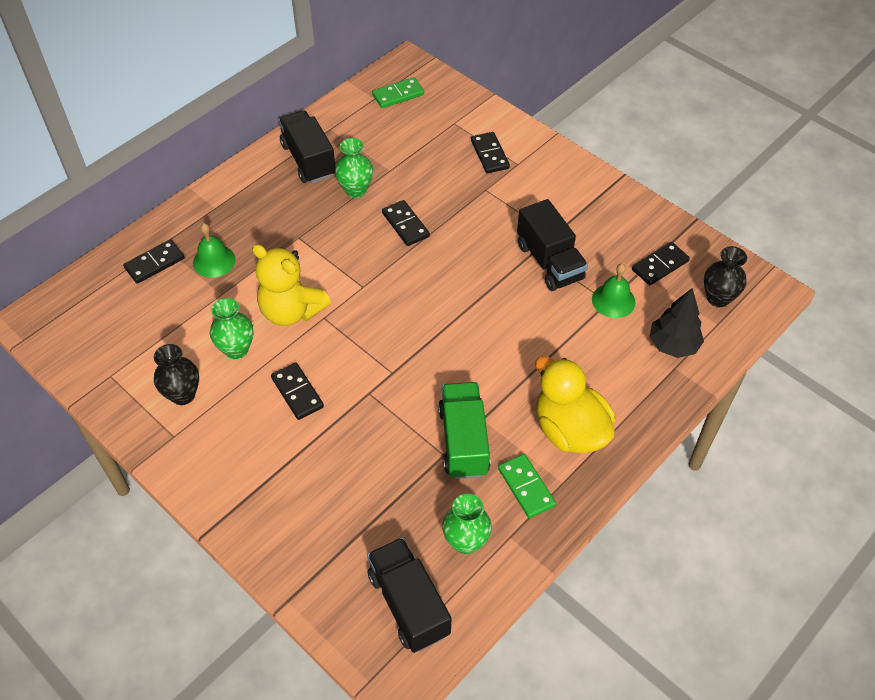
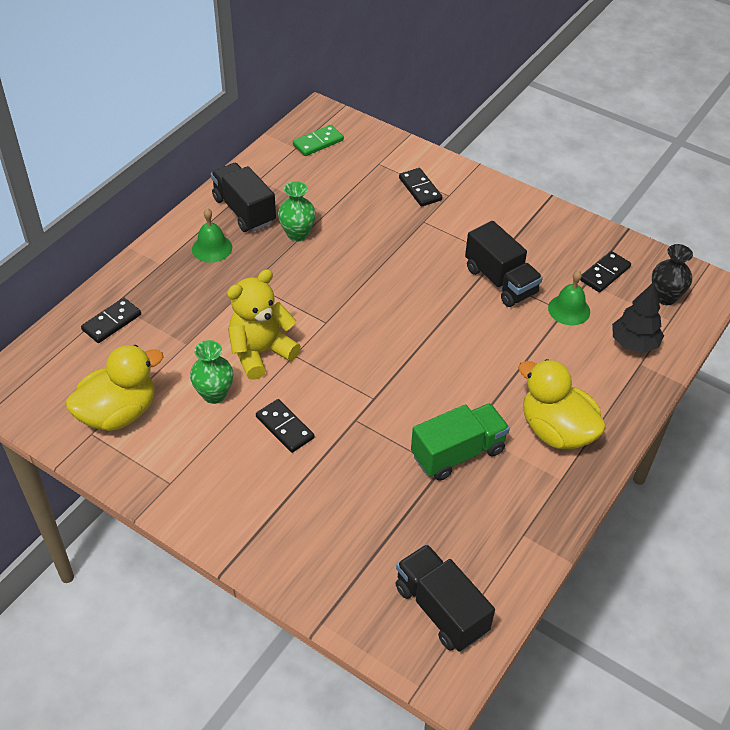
camera: 10 degrees left, 5 degrees down
(140, 358) = (118, 413): none -> yellow duck
(183, 395) = (170, 443): black vase -> none
(214, 261) = (171, 314): green bell -> green bell (212, 248)
(291, 311) = (261, 352): yellow teddy bear -> yellow teddy bear turned 120 degrees clockwise
(405, 225) = (354, 261): black domino -> none
(463, 441) = (458, 453): green truck -> green truck turned 75 degrees clockwise
(466, 541) = (482, 545): green vase -> none
(526, 487) = (528, 488): green domino -> none

